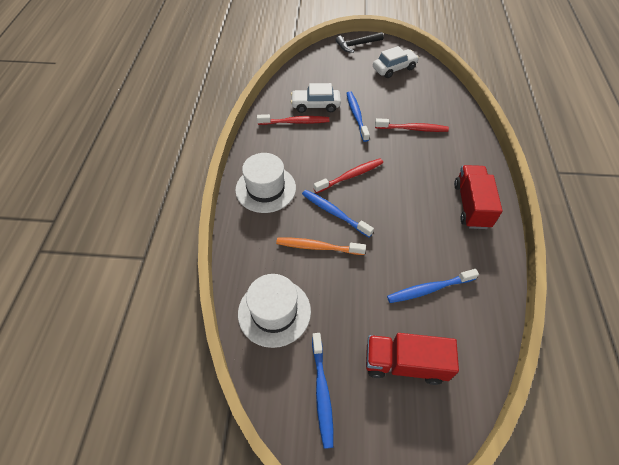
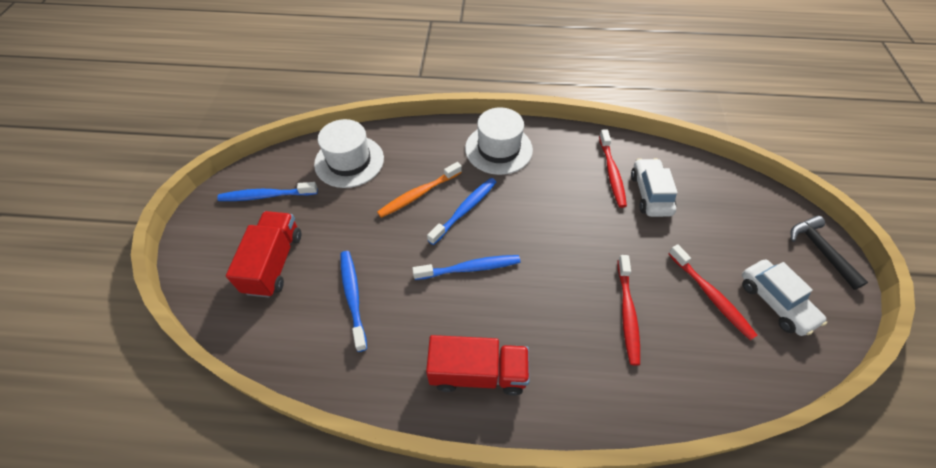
camera: 90 degrees right, 0 degrees up
(318, 247) = (418, 194): orange toothbrush -> orange toothbrush turned 135 degrees counterclockwise
(350, 176) = (523, 228): red toothbrush -> red toothbrush (711, 295)
(356, 116) = (640, 240): blue toothbrush -> blue toothbrush (470, 268)

